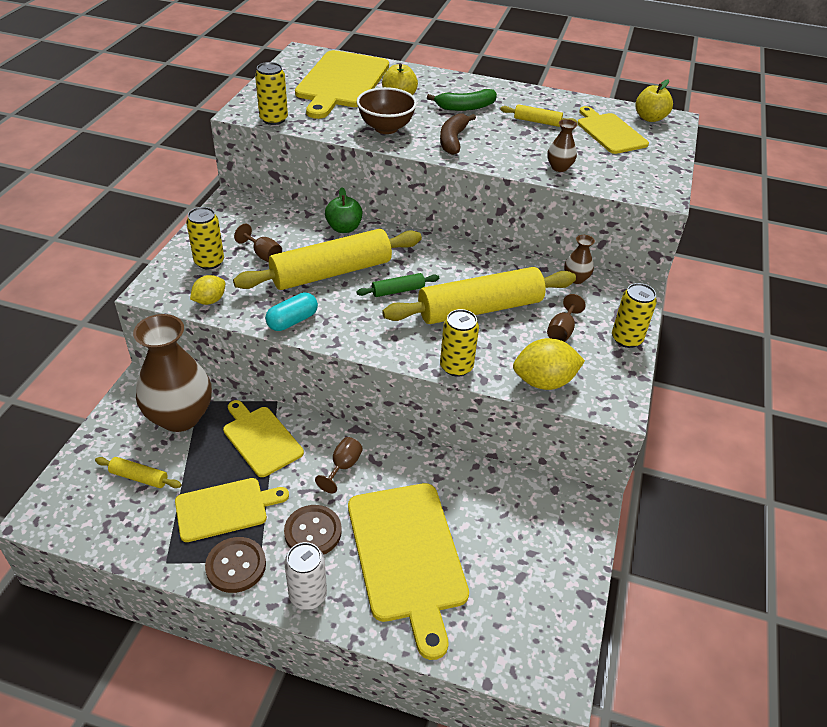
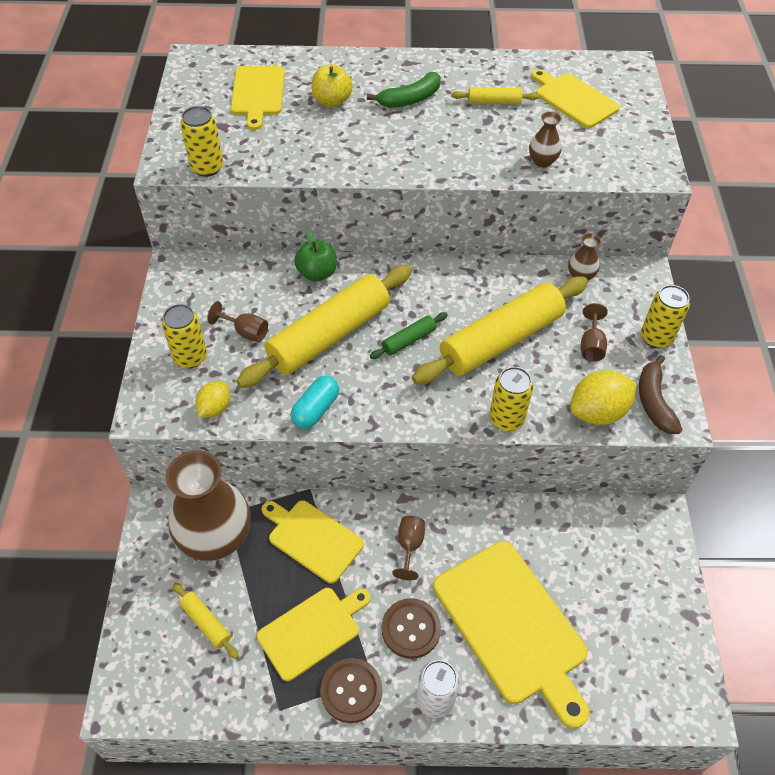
camera: 15 degrees left, 10 degrees up
(139, 477) = (206, 622): yellow rolling pin -> yellow rolling pin turned 45 degrees clockwise
(341, 82) = (257, 93): yellow cutting board -> yellow cutting board, size x0.61
(386, 128) = (338, 150): brown bowl -> none
(453, 140) = (417, 150): brown banana -> brown banana (654, 402)
(650, 118) = (606, 69): yellow apple -> none

